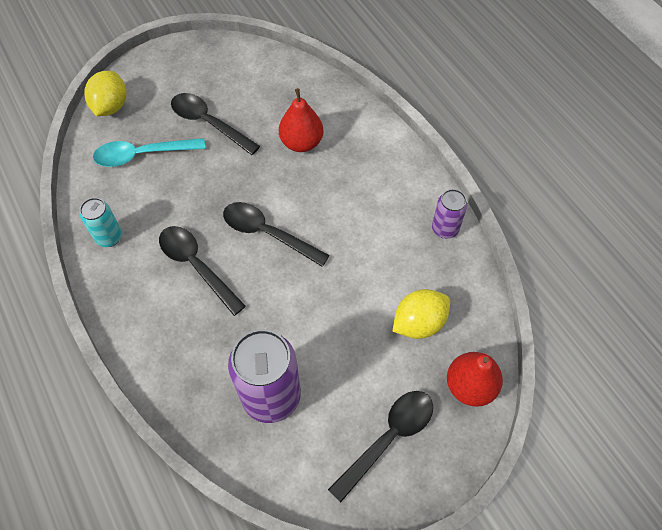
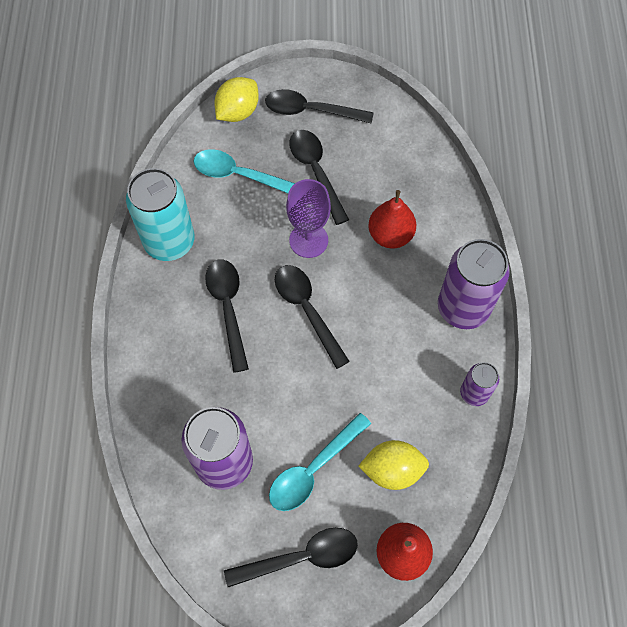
camera: 30 degrees right, 5 degrees up
(109, 237) = (169, 242): turquoise can -> turquoise can, size x1.89
(176, 79) = (311, 111): none -> black spoon
(235, 178) = (308, 240): none -> purple goblet
(353, 358) = (313, 469): none -> turquoise spoon
(394, 169) = (463, 308): none -> purple can

